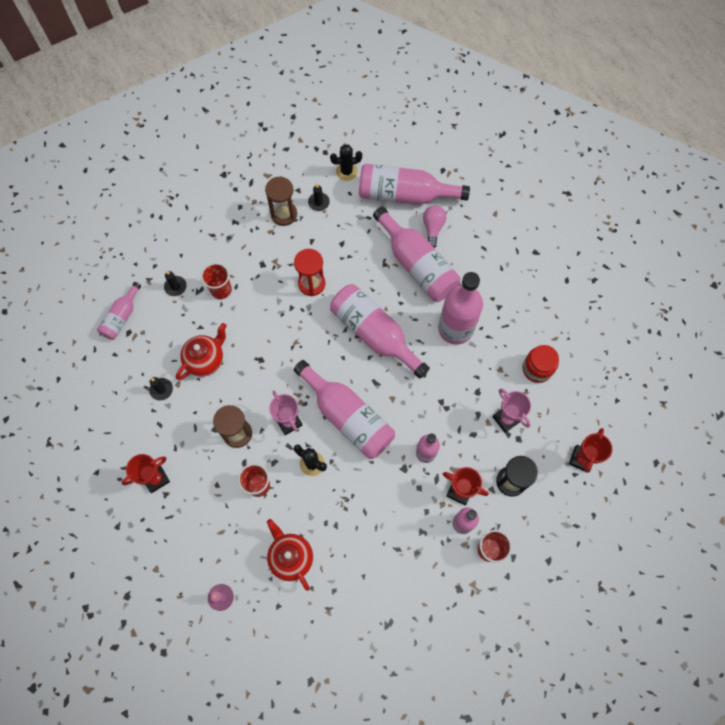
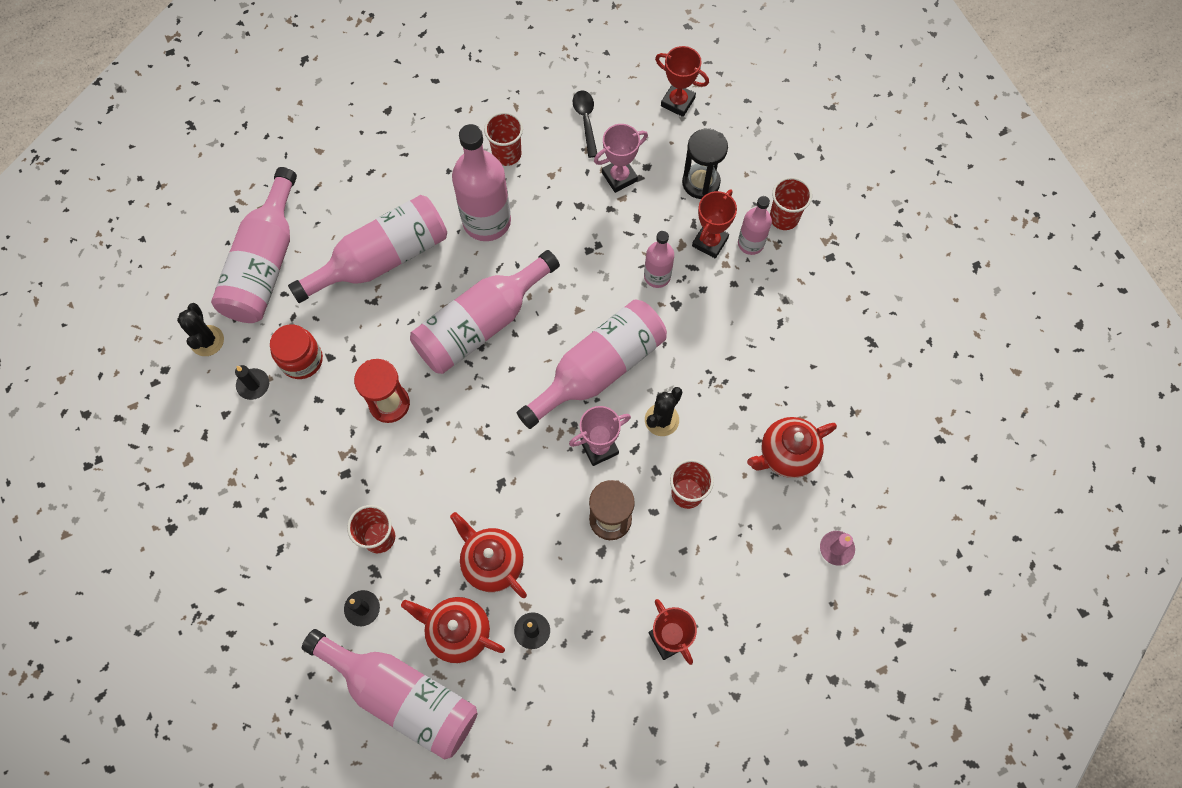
camera: 85 degrees left, 0 degrees up
(121, 317) = (403, 696): pink bottle -> pink bottle, size x1.84
(161, 344) = (458, 632): none -> red teapot
(284, 214) = (264, 437): brown hourglass -> none
(433, 228) = (328, 232): pink light bulb -> none
(513, 336) = (507, 154): none -> red cup
(537, 369) = (555, 132): red jar -> red jar (301, 360)
(551, 390) = (586, 121): none -> black spoon

